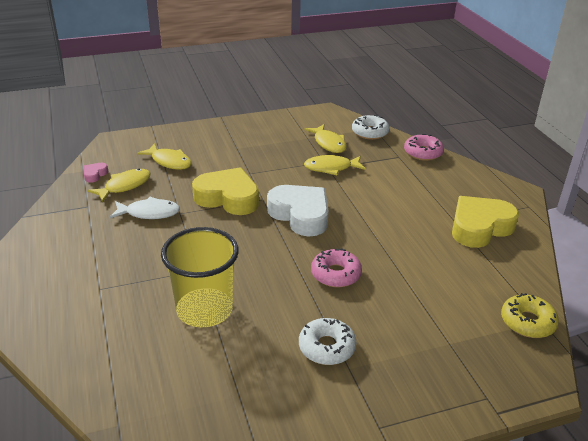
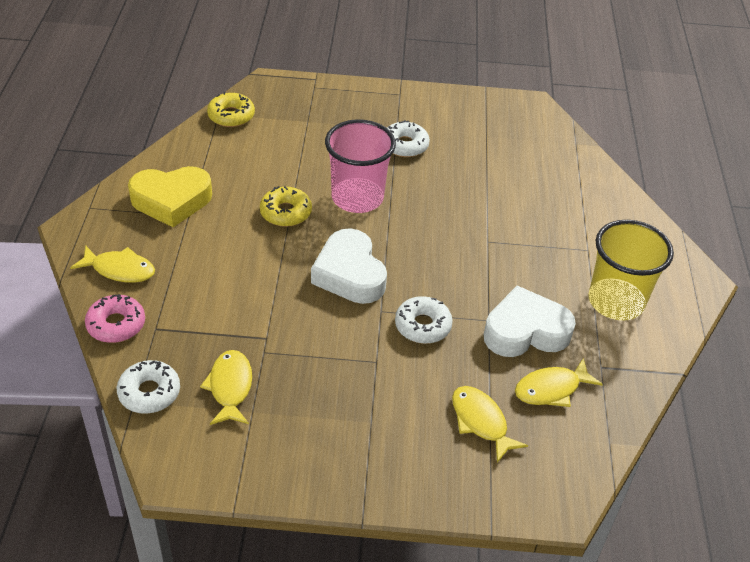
camera: 160 degrees left, 10 degrees up
(95, 174) = (591, 427): pink heart -> none
(149, 213) = (525, 331): white fish -> white heart
(204, 310) = (493, 201): yellow cup -> yellow cup (615, 302)
(228, 198) = (422, 326): yellow heart -> white donut
(331, 168) = (263, 336): yellow fish -> yellow fish (120, 270)
(336, 274) = (357, 198): pink donut -> pink cup
(385, 244) = (285, 212): none -> yellow donut

